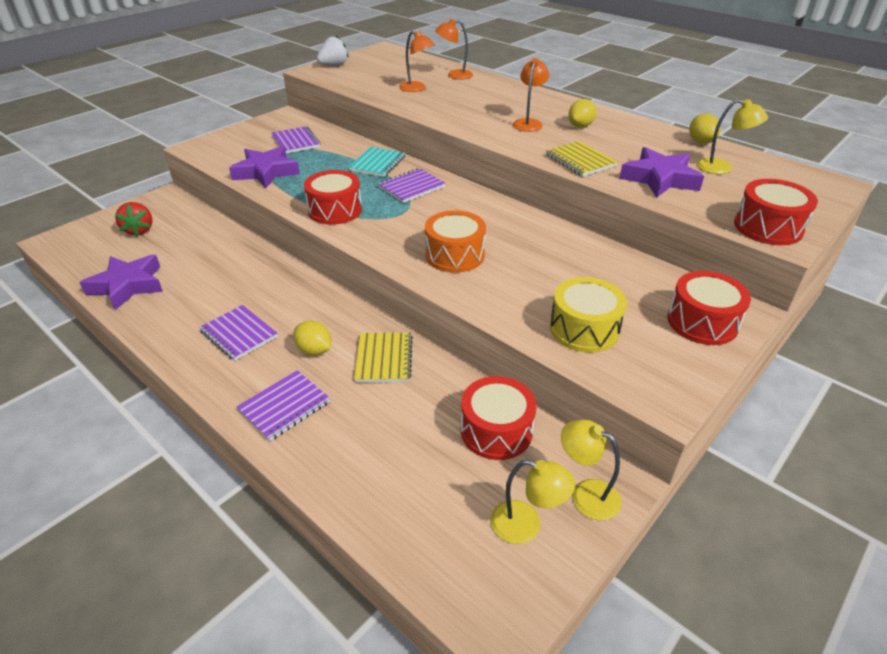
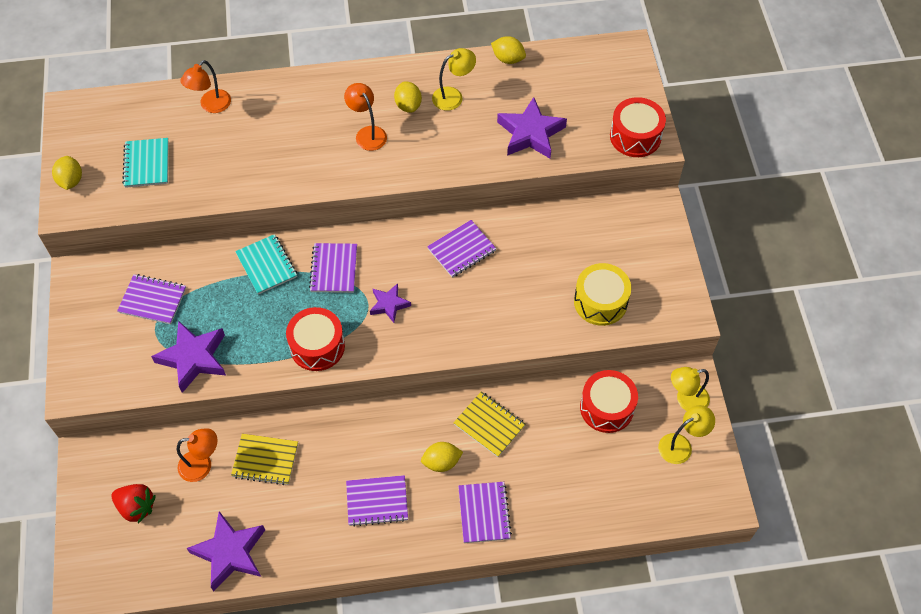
camera: 50 degrees left, 20 degrees up
(334, 65) = (71, 181): white strawberry -> yellow lemon
(379, 76) = (146, 164): none -> turquoise notebook
(414, 222) = (389, 304): none -> purple star
(417, 89) = (210, 156): orange lamp -> orange lamp (202, 465)
(454, 255) = (458, 311): orange drum -> none
(514, 230) = (462, 250): none -> purple notebook
(580, 160) = (460, 155): yellow notebook -> yellow notebook (265, 460)
(702, 322) = (648, 236): red drum -> none
(722, 168) = (552, 85): yellow lamp -> yellow lamp (453, 96)

